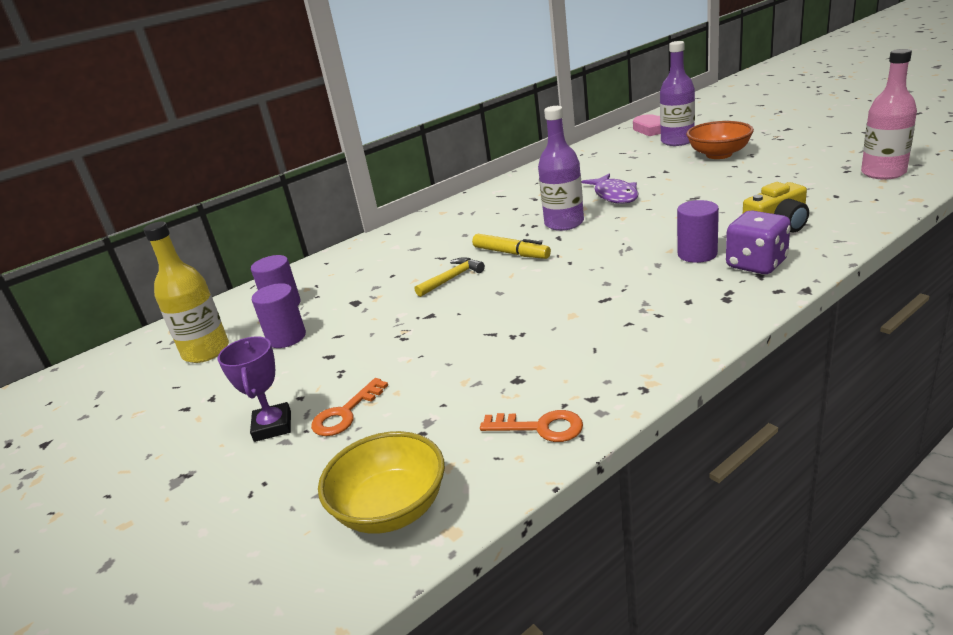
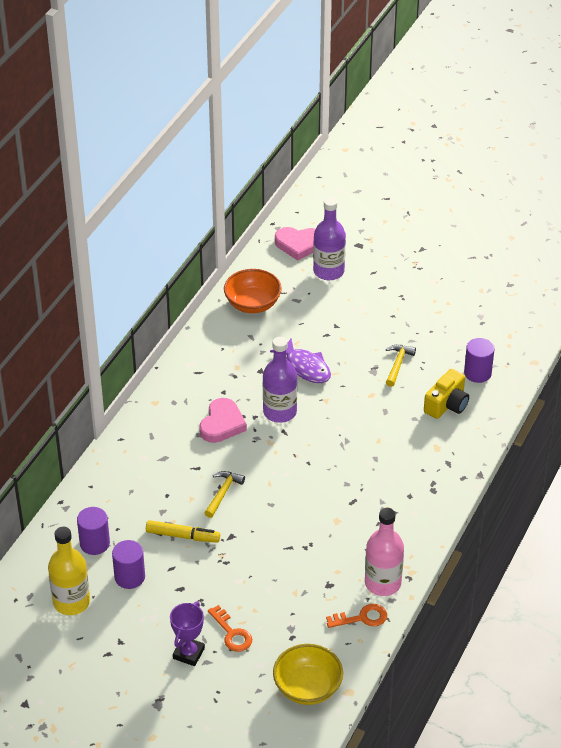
camera: 30 degrees left, 15 degrees up
(272, 426) = (188, 653): purple trophy -> purple trophy turned 60 degrees clockwise
(345, 413) = (232, 633): orange key -> orange key turned 45 degrees counterclockwise
(495, 228) = (222, 424): none -> pink heart
(511, 253) = (255, 456): yellow marker -> yellow marker (183, 536)
(697, 254) = (399, 443): purple cylinder -> purple cylinder (477, 373)
(719, 154) = (374, 296): orange bowl -> orange bowl (252, 304)
(724, 196) = (397, 364): none -> yellow hammer
(756, 264) = (443, 451): purple dice -> none
(883, 173) = (508, 326): pink bottle -> pink bottle (382, 583)

